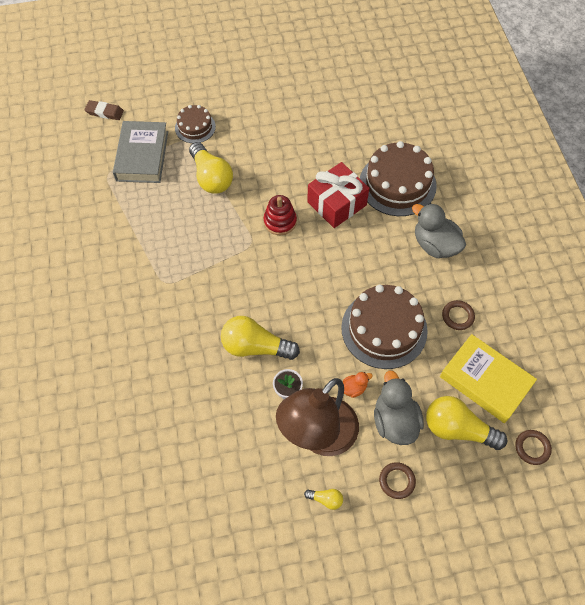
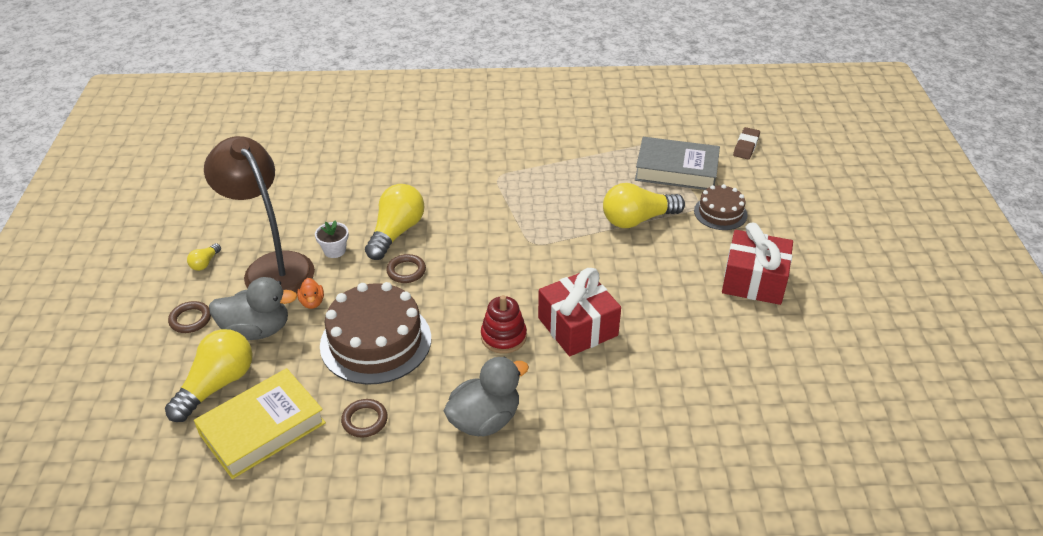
camera: 100 degrees right, 20 degrees down
(268, 108) = (754, 281): none -> red gift
(280, 221) = (559, 270): red stacking toy -> red stacking toy (503, 337)
(397, 184) = (601, 398): brown cake -> none
(532, 448) = (153, 455): brown ring -> brown ring (406, 271)

